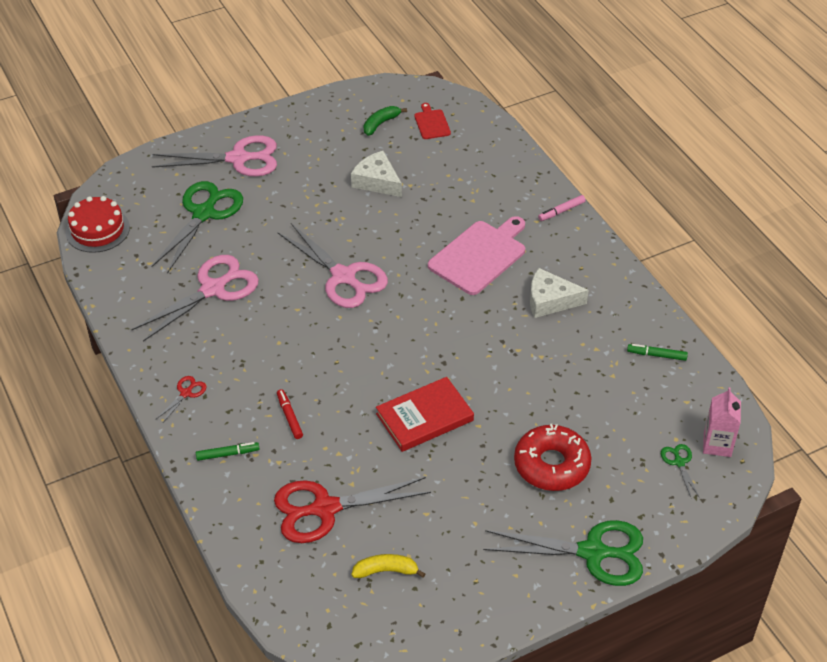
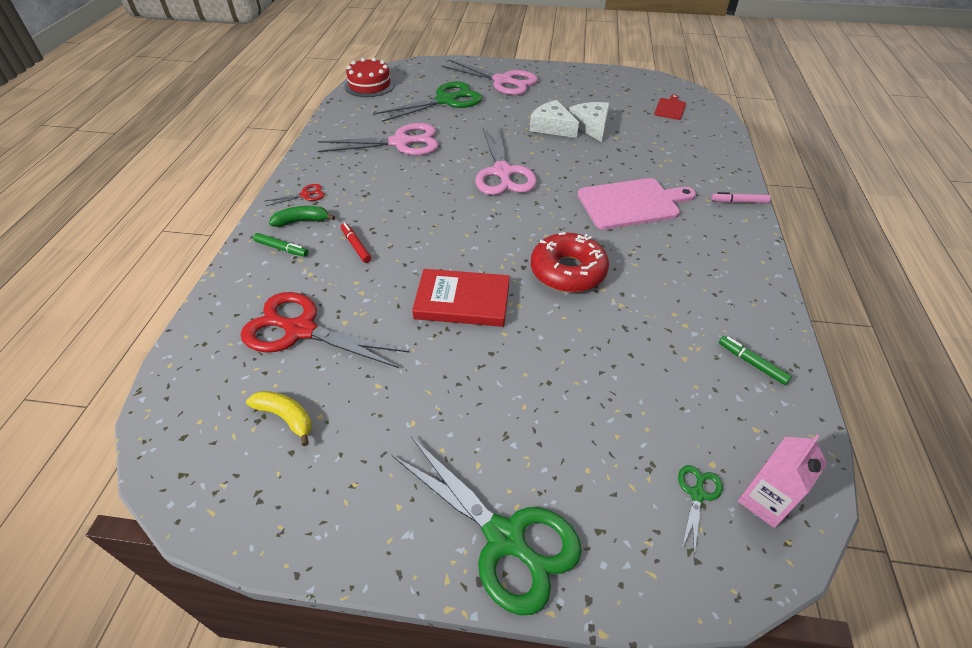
camera: 35 degrees right, 0 degrees up
(289, 417) = (356, 246): red marker -> red marker turned 45 degrees counterclockwise
(381, 124) = (628, 96): green banana -> green banana (302, 221)
(550, 300) = (670, 263): white cheese -> white cheese (552, 127)
(551, 465) = (543, 410): red donut -> red donut (568, 271)

